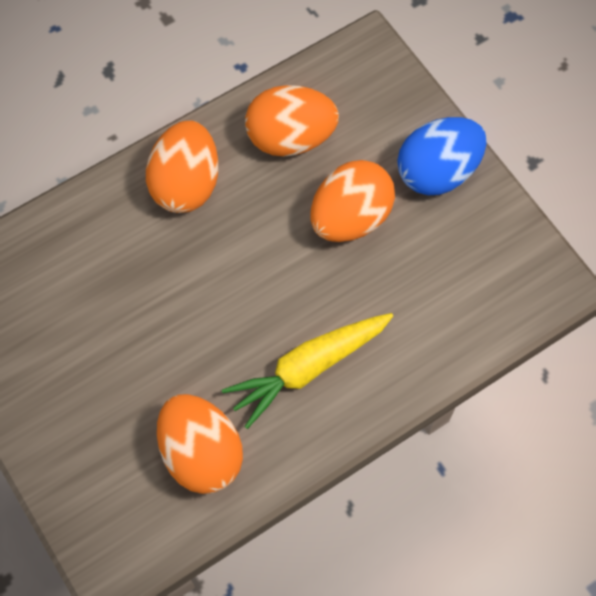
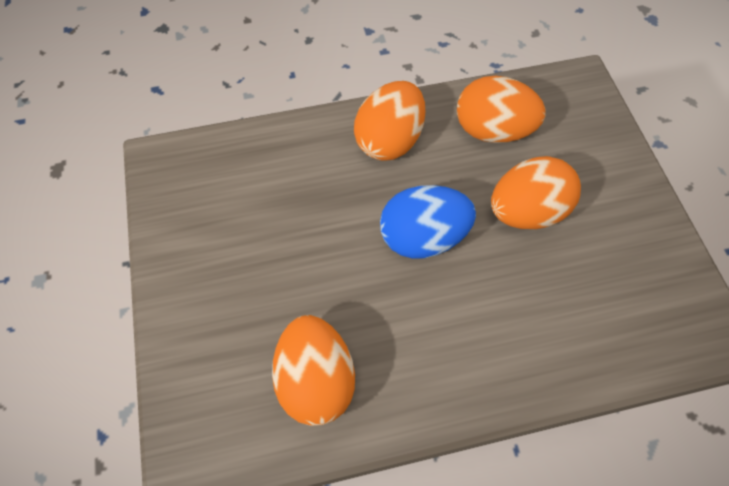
camera: 20 degrees right, 5 degrees down
(308, 368) = (444, 334): yellow carrot -> none
(437, 172) = (619, 197): blue egg -> blue egg (423, 237)

